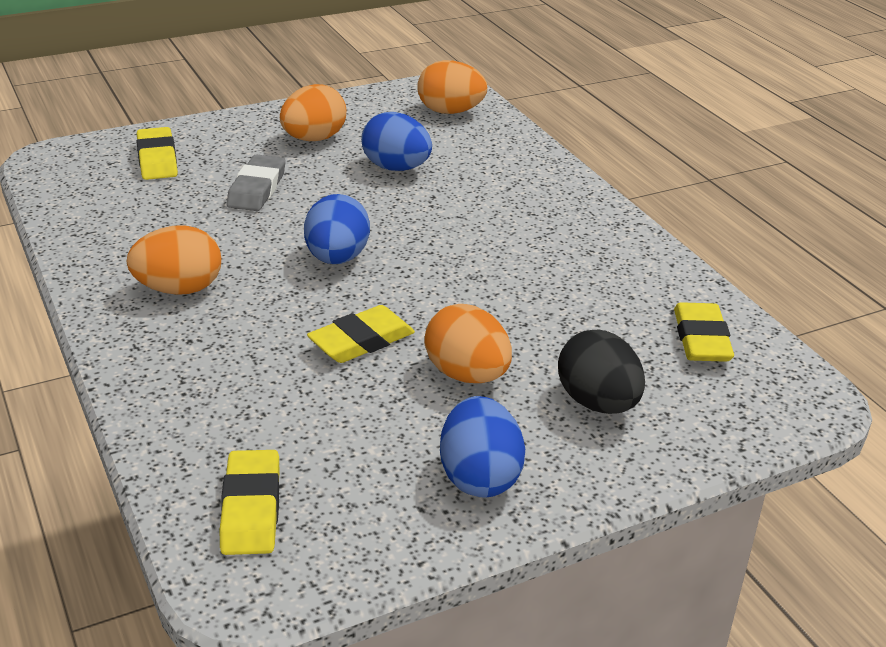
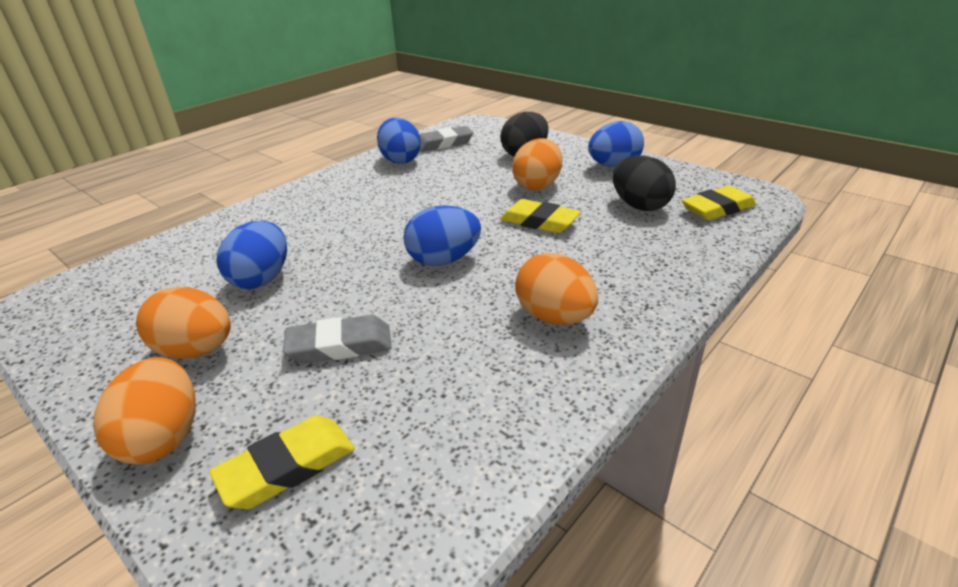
camera: 110 degrees left, 0 degrees up
(327, 438) = (639, 206): none -> black egg
(450, 112) = (114, 284): orange egg -> orange egg (164, 437)
(650, 287) = (400, 160): none -> blue egg
(701, 339) = (444, 143): yellow eraser -> grey eraser

